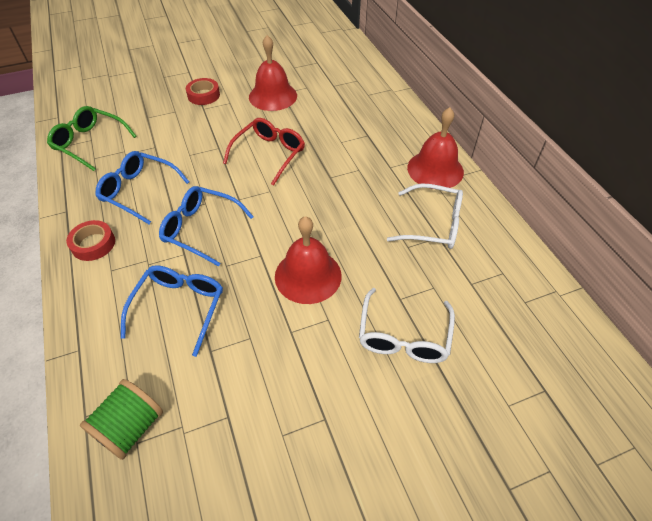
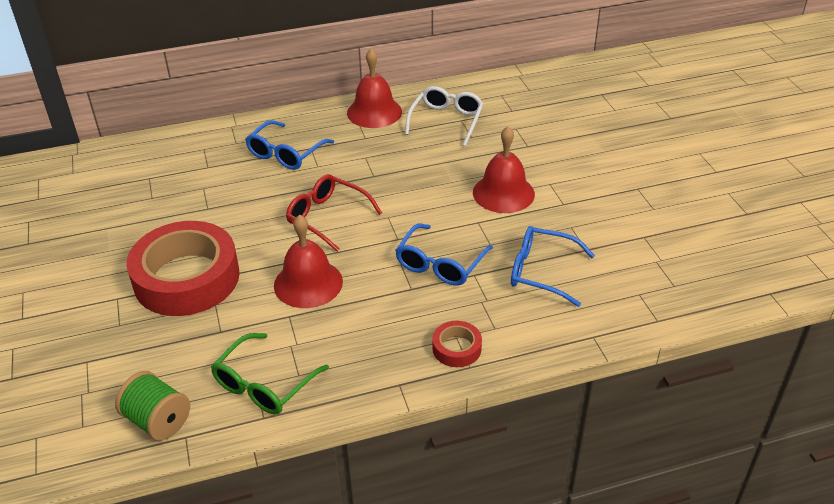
camera: 85 degrees left, 10 degrees down
(131, 427) = (662, 290): green spool -> green spool (158, 420)
(139, 191) = (373, 320): blue glasses -> blue glasses (286, 153)
(203, 95) = (186, 278): red tape -> red tape, size x2.32
(273, 96) = (212, 215): red bell -> red bell (308, 283)
(403, 336) = (563, 147): white glasses -> none

